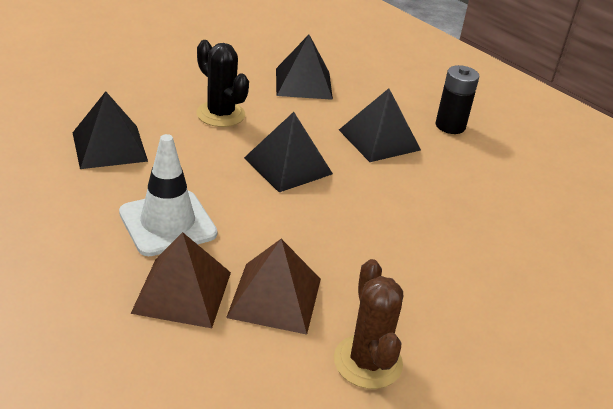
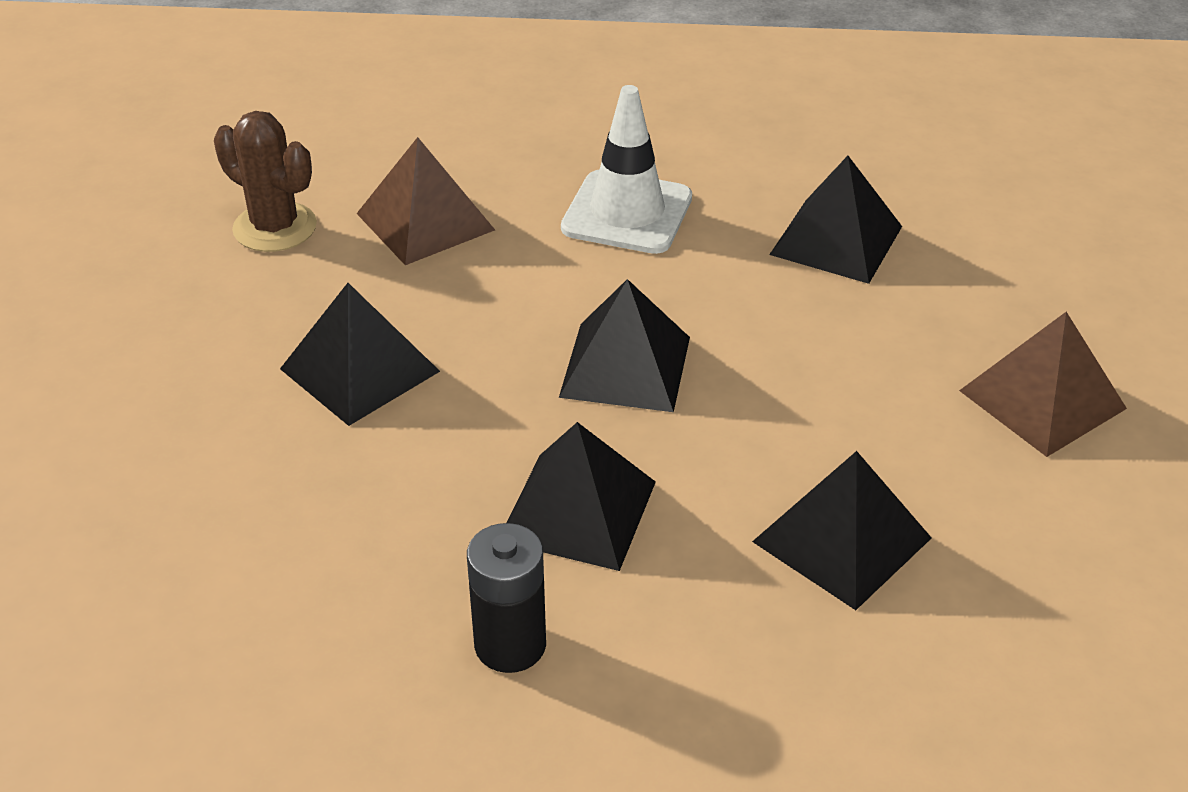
camera: 140 degrees right, 5 degrees up
(182, 292) = (511, 173): brown pyramid -> brown pyramid (1042, 399)
(220, 114) = (827, 377): black cactus -> none
(407, 241) = (359, 370): none -> black pyramid

